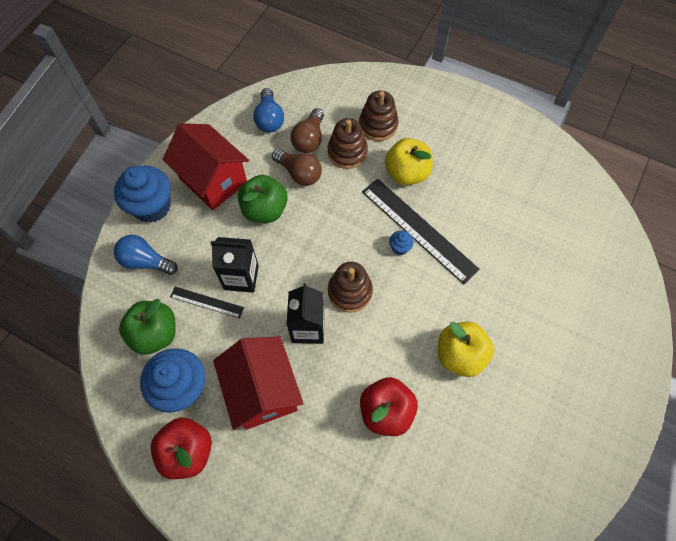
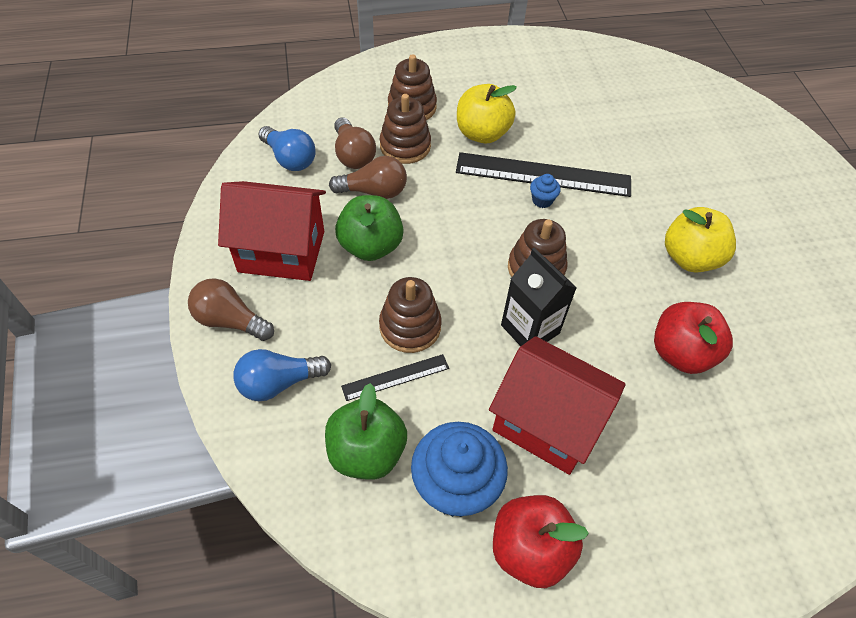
camera: 40 degrees left, 10 degrees down
(152, 206) = (230, 320): blue cupcake -> brown light bulb
(241, 277) = (410, 327): black carton -> brown stacking toy

